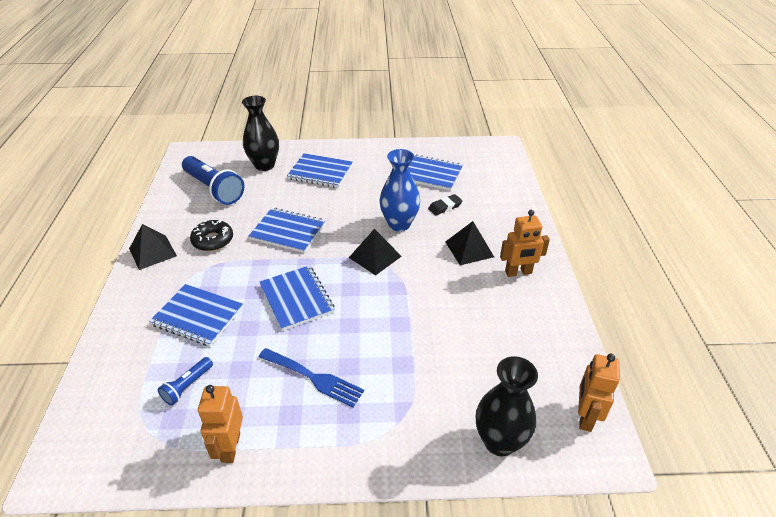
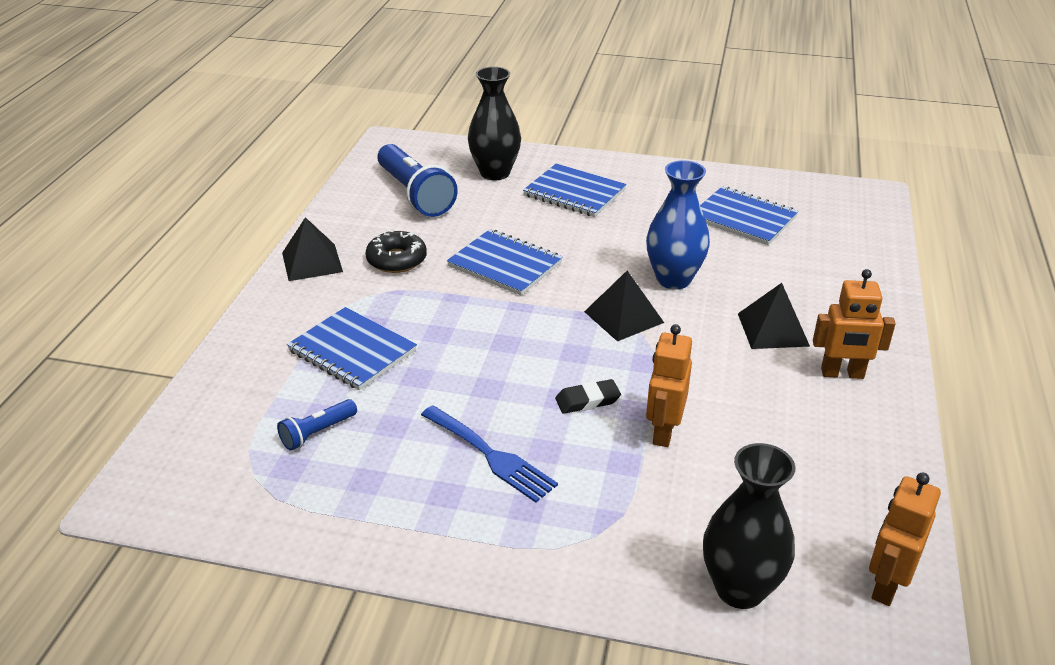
camera: 15 degrees right, 5 degrees down
(230, 447) = (355, 516): orange robot -> orange robot (663, 431)
(296, 299) = (494, 352): blue notebook -> none
(445, 207) = (752, 266): black eraser -> black eraser (587, 400)

